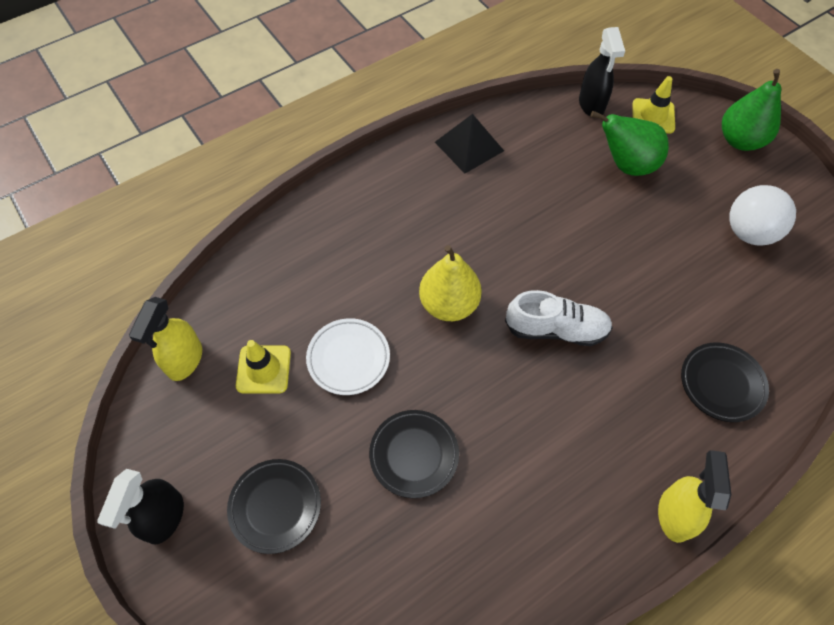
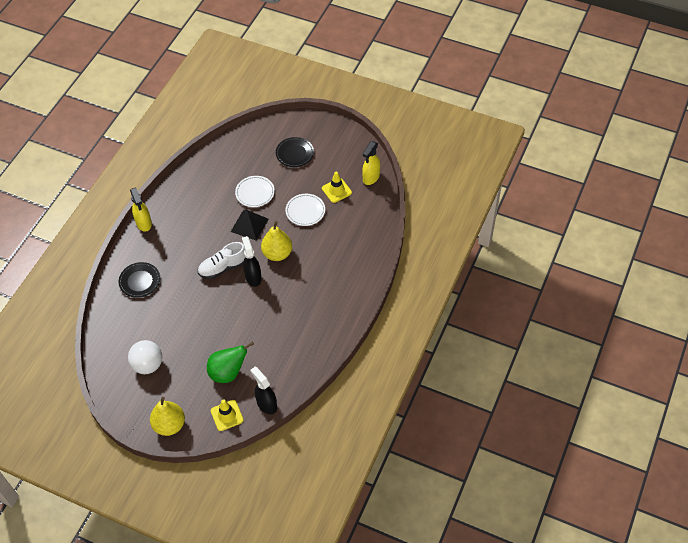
camera: 150 degrees right, 5 degrees down
(164, 518) = (331, 132): black spray bottle -> black spray bottle (253, 277)
(185, 360) = (371, 177): yellow spray bottle -> yellow spray bottle turned 135 degrees counterclockwise
(414, 454) = (255, 193): black plate -> white plate
(469, 146) = (319, 339): black pyramid -> black pyramid (249, 225)
(740, 140) = (169, 425): green pear -> yellow pear

